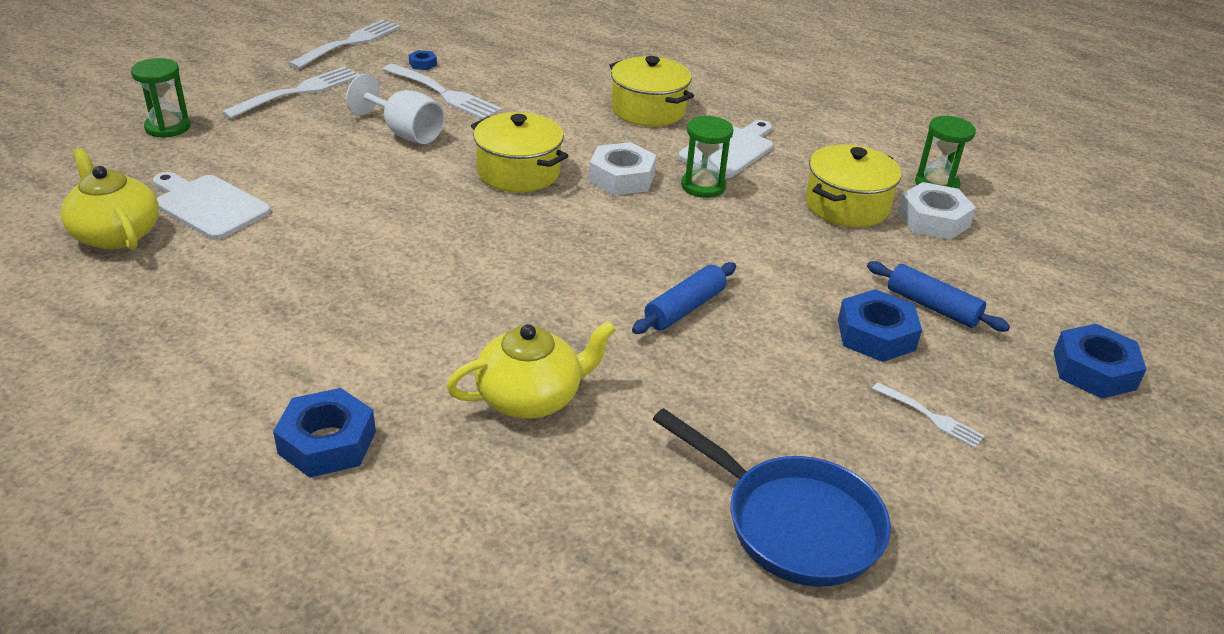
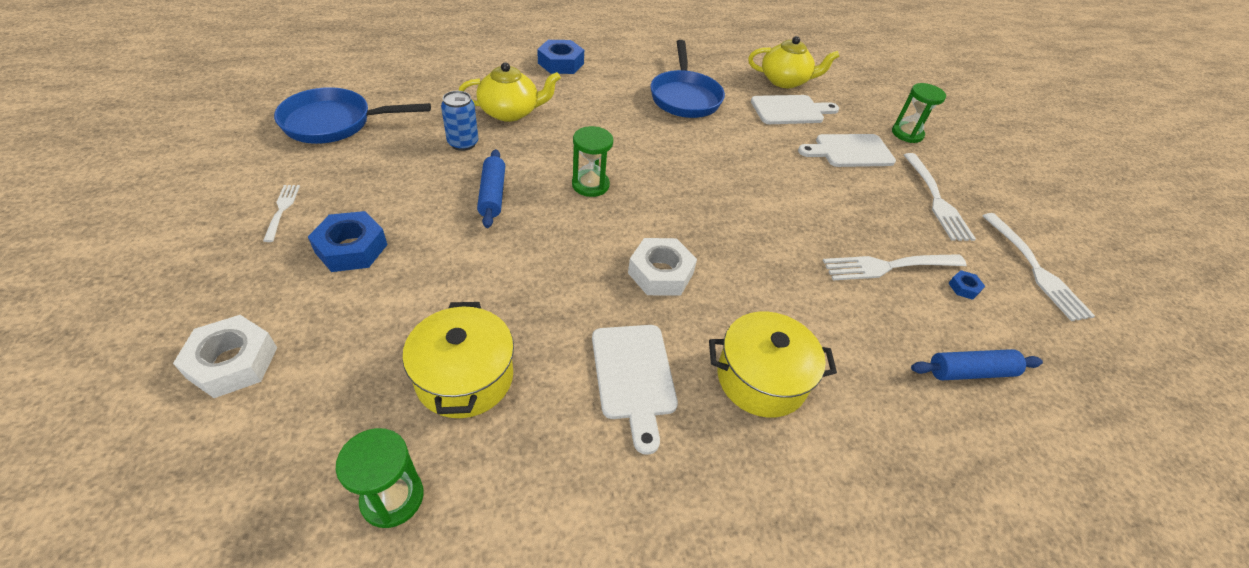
camera: 130 degrees right, 10 degrees up
(263, 148) = (849, 151): none -> white cutting board
(280, 287) = (684, 97): none -> blue pan
(405, 133) = (829, 212): white goblet -> none
(518, 172) = (721, 229): yellow pot -> none
(531, 397) = (510, 112): yellow teapot -> yellow teapot turned 120 degrees counterclockwise
(648, 386) = (463, 143): none -> blue can
(703, 186) = (599, 308): green hourglass -> green hourglass (590, 185)
(930, 417) = (282, 210): white fork -> white fork turned 90 degrees clockwise
(932, 307) = (318, 301): blue rolling pin -> blue rolling pin (970, 372)
(933, 220) = (366, 422): white nut -> white nut (232, 362)
(1094, 370) = (149, 319): blue nut -> none

